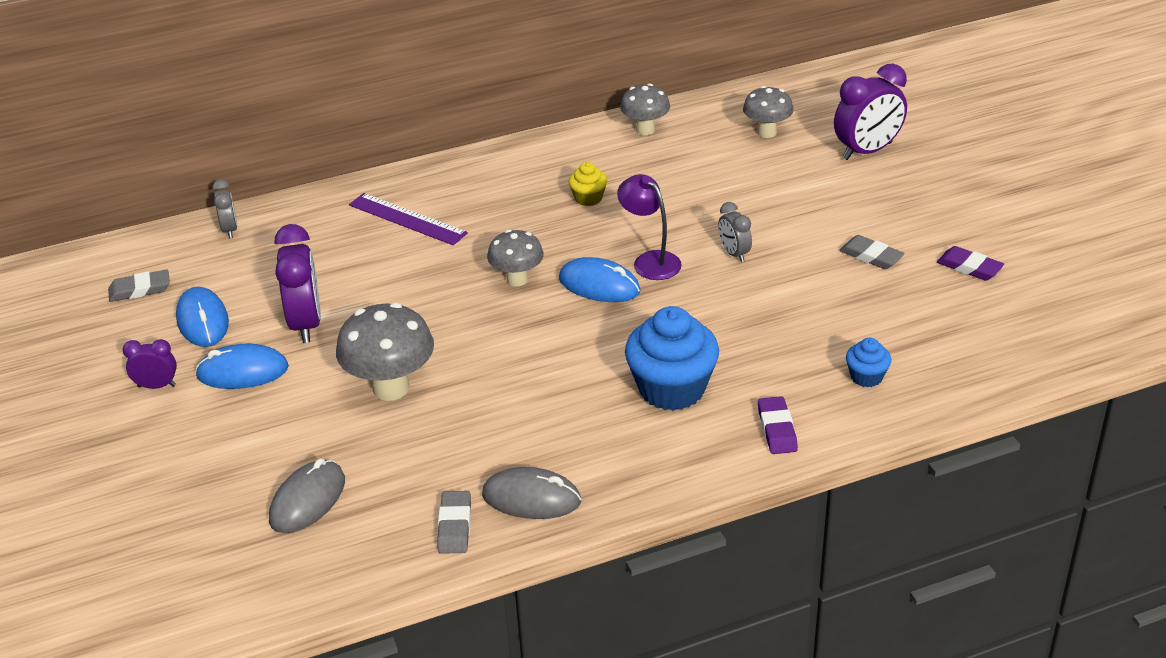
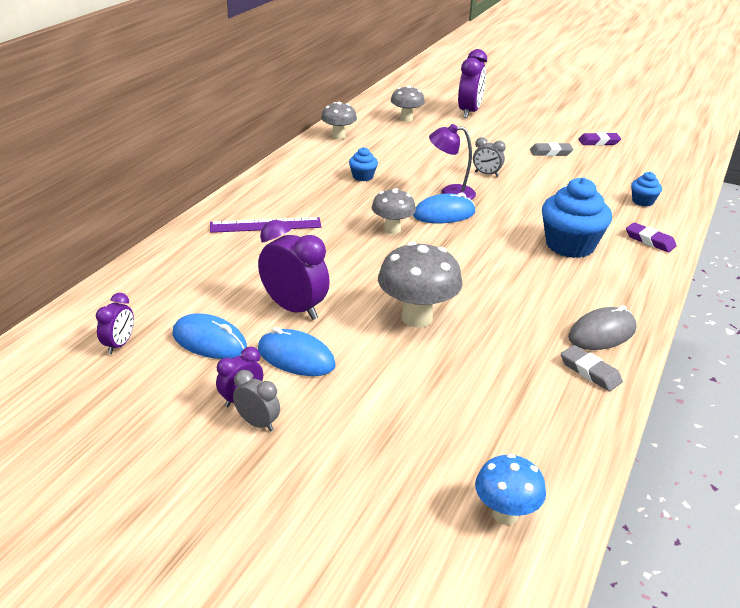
camera: 45 degrees left, 5 degrees down
(140, 290) = (119, 345): grey eraser -> purple clock
(196, 590) = (505, 514): none -> blue mushroom
(230, 229) = (137, 278): grey clock -> grey clock (257, 423)
(242, 372) = (296, 357): blue mouse -> blue mouse turned 75 degrees clockwise
(307, 500) = (478, 409): grey mouse -> none
(588, 198) = (362, 176): yellow cupcake -> blue cupcake

